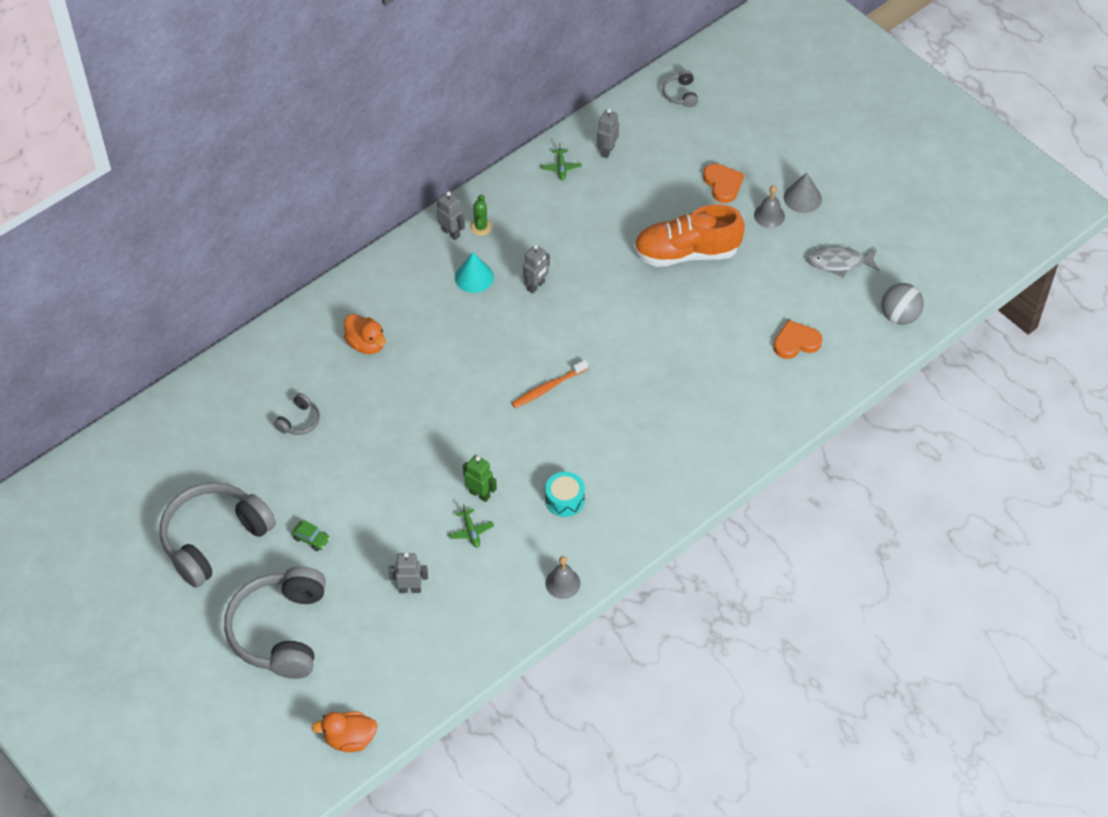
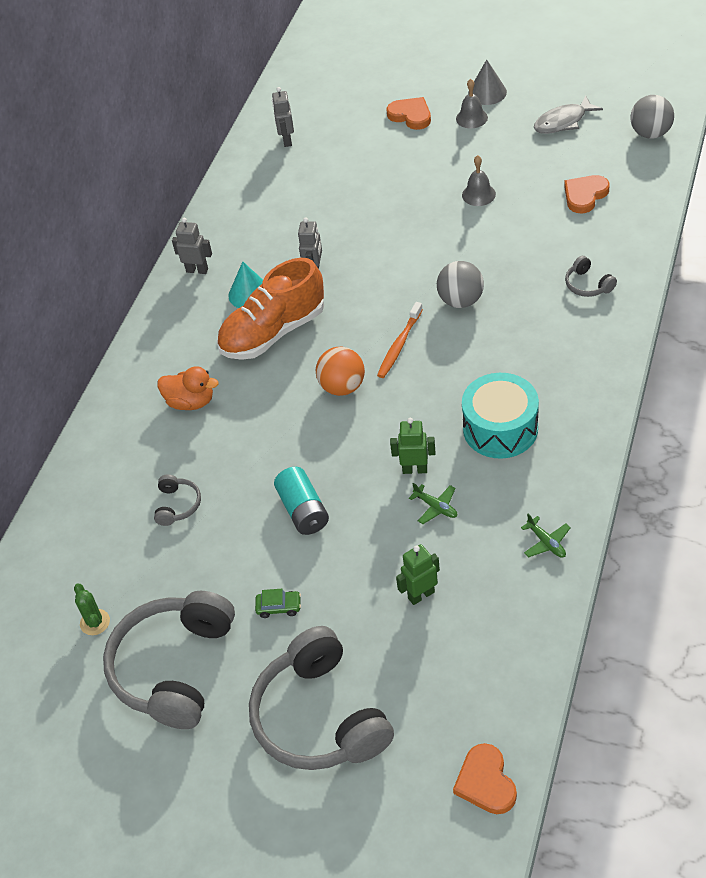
camera: 25 degrees left, 5 degrees down
(350, 739) = (486, 782): orange duck -> orange heart
(380, 478) = (303, 510): none -> turquoise battery
(410, 589) = (421, 595): grey robot -> green robot
(480, 397) = (342, 387): none -> orange ball
(481, 227) = (221, 252): green cactus -> green cactus (95, 622)
(561, 168) = (256, 172): green plane -> green plane (546, 542)
(562, 583) = (565, 501): grey bell -> grey bell (478, 194)
(565, 500) = (500, 428): turquoise drum -> turquoise drum, size x1.67
(623, 378) = (460, 300): none -> grey ball
(680, 94) = (314, 72): grey headphones -> grey headphones (588, 285)
(686, 253) = (427, 179): orange shoe -> orange shoe (273, 332)

